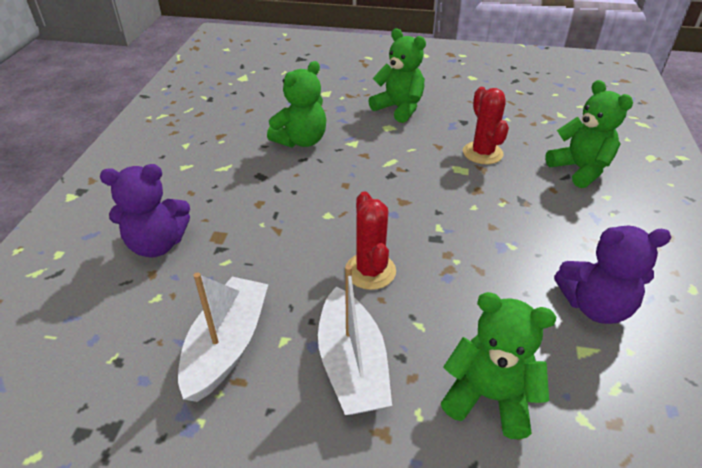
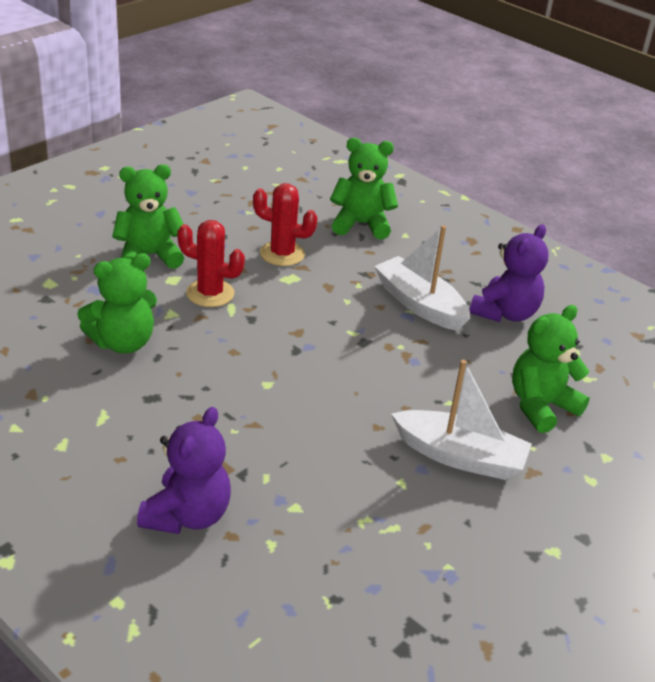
camera: 60 degrees left, 5 degrees down
(227, 346) = (378, 519): white boat -> white boat (419, 304)
(301, 141) = (123, 343): green teddy bear -> green teddy bear turned 75 degrees clockwise
(370, 271) = (368, 396): red cactus -> red cactus (210, 293)

